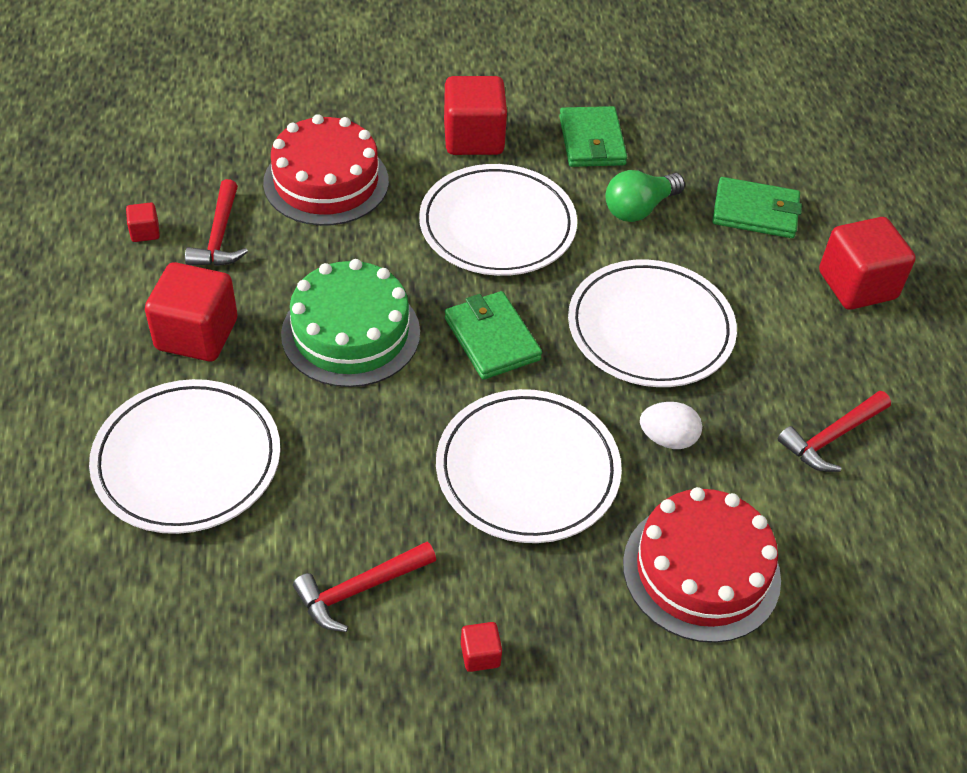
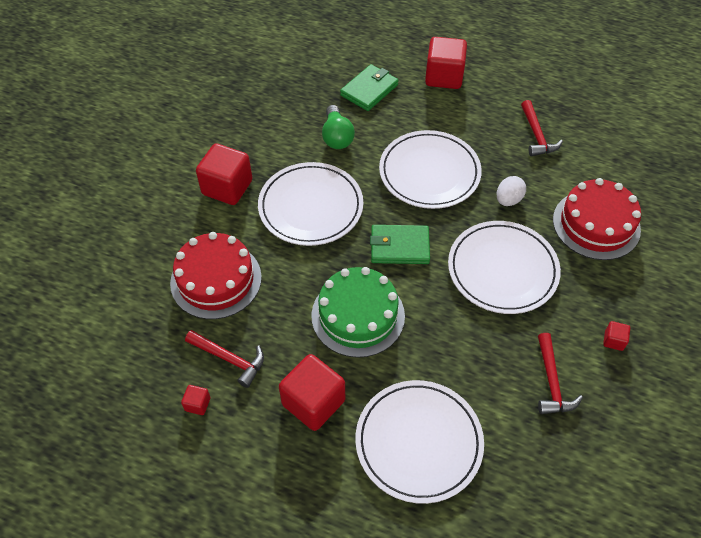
camera: 60 degrees left, 5 degrees up
(592, 141) = (268, 133): green wallet -> none

